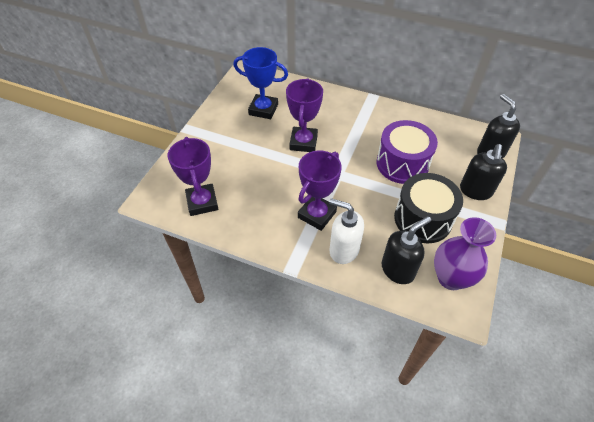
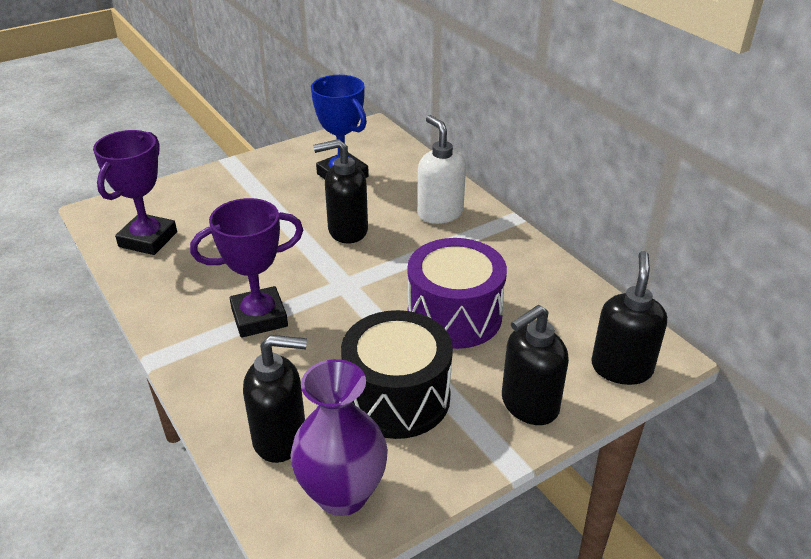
camera: 35 degrees right, 15 degrees down
(303, 142) = (347, 231): purple trophy -> black soap dispenser
(343, 250) = (240, 374): white soap dispenser -> white soap dispenser (440, 213)

